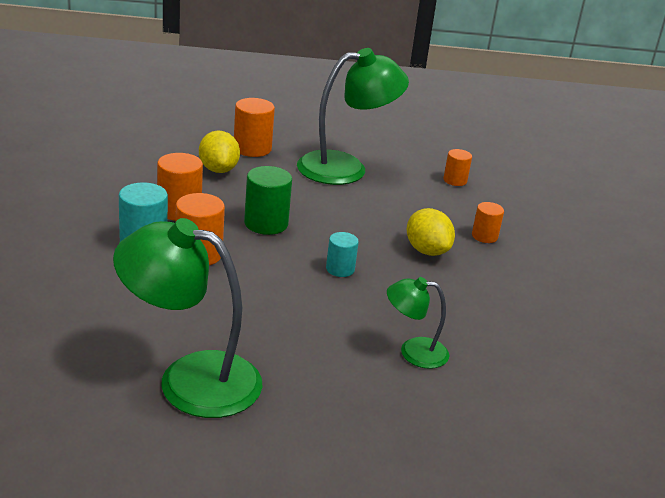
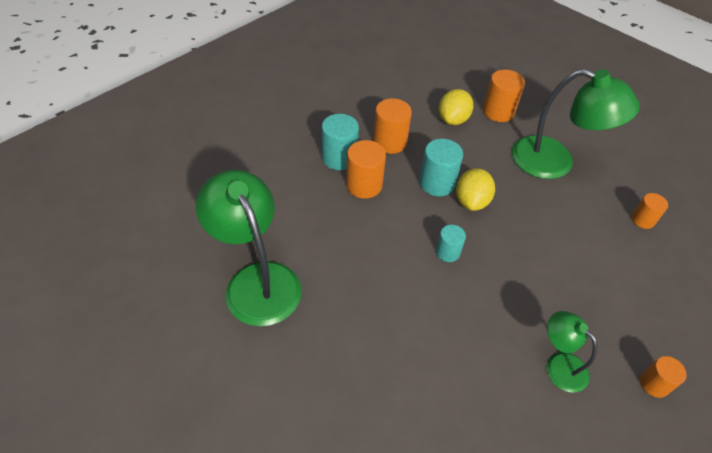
camera: 45 degrees right, 20 degrees up
(266, 223) = (437, 183): green cylinder -> turquoise cylinder
(413, 352) = (422, 358): green lamp -> green lamp (559, 365)
(427, 251) = (537, 275): yellow lemon -> yellow lemon (471, 201)
(484, 236) = (606, 289): orange cylinder -> orange cylinder (654, 384)

